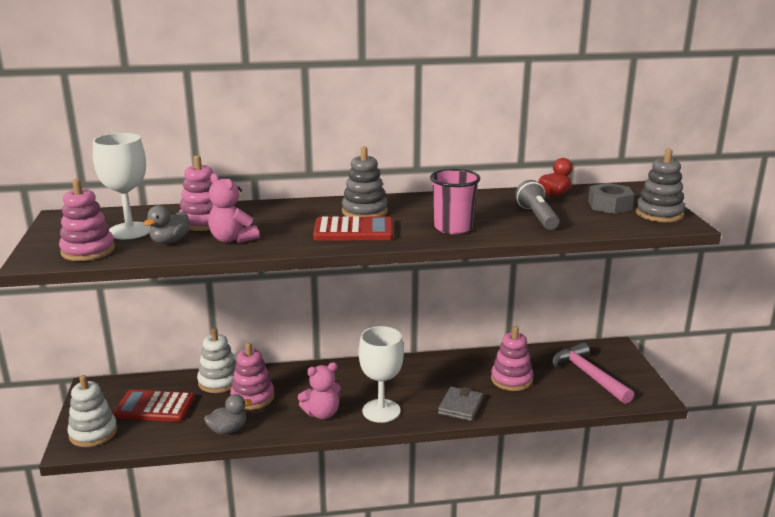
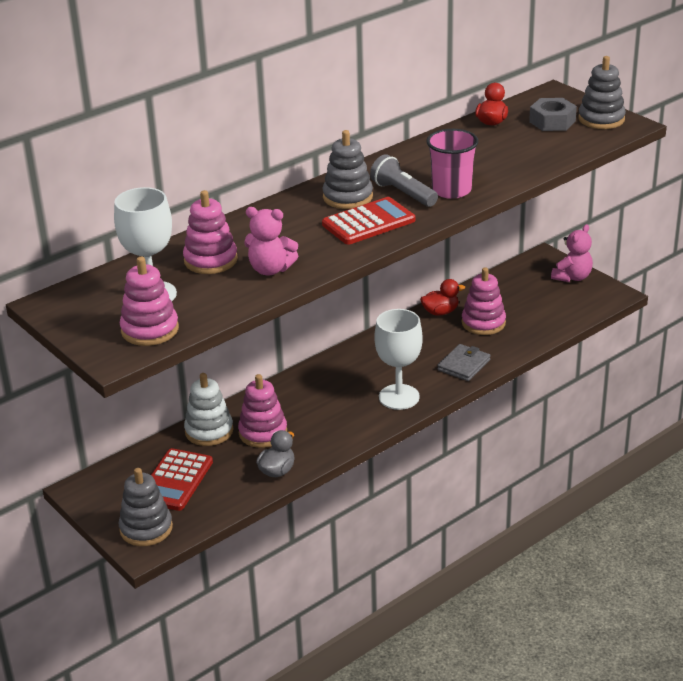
camera: 30 degrees left, 10 degrees up
(93, 433) = (146, 528): white stacking toy -> grey stacking toy
(154, 407) = (175, 480): red calculator -> red calculator turned 45 degrees counterclockwise
(170, 241) = (213, 292): grey duck -> none
(322, 413) = (348, 421): pink teddy bear -> pink teddy bear (572, 277)
(460, 406) = (464, 365): grey wallet -> grey wallet turned 45 degrees clockwise
(484, 359) = (440, 312): none -> red duck
(537, 217) = (507, 154): grey flashlight -> grey flashlight (403, 193)
(588, 375) = (545, 294): pink hammer -> none

